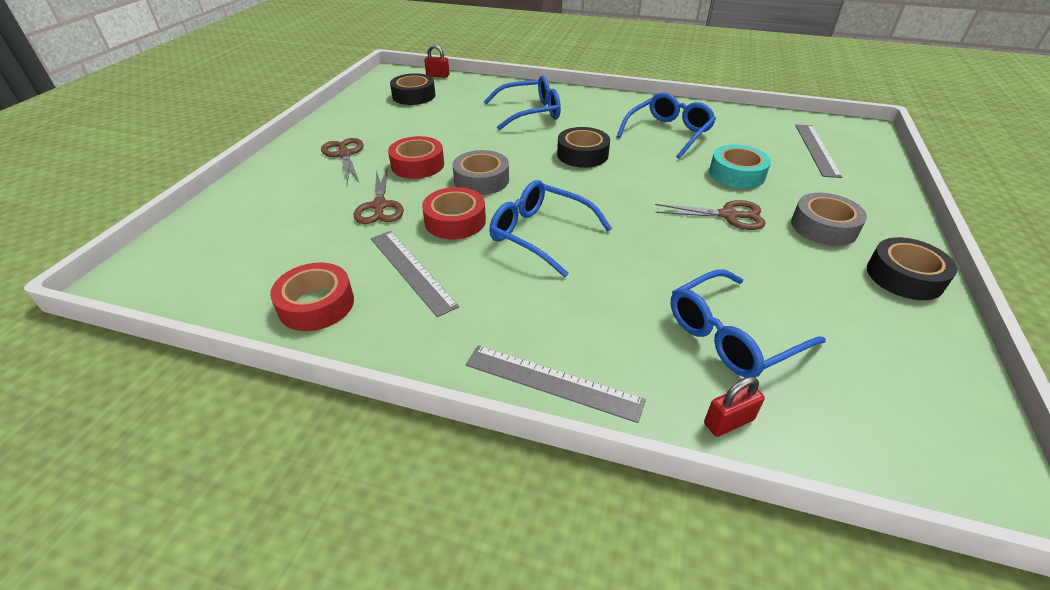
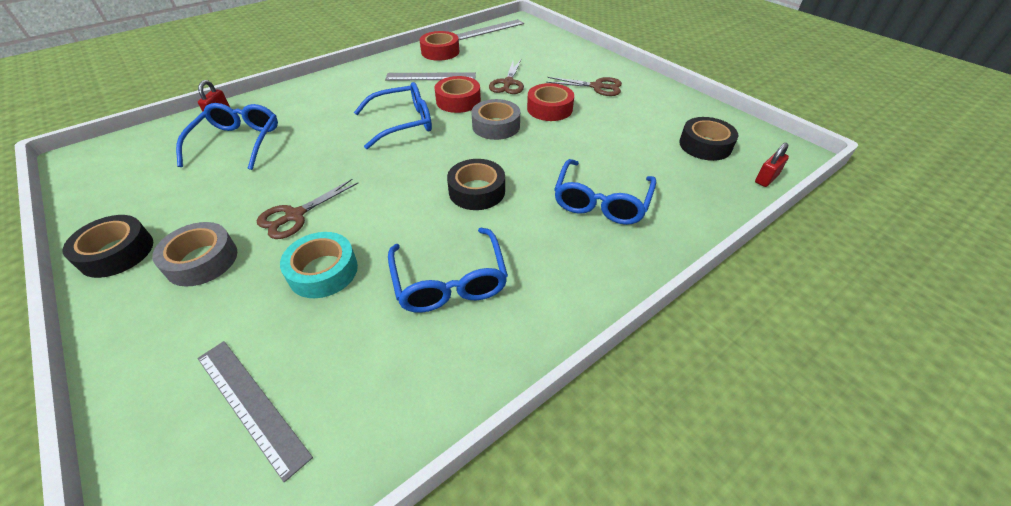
camera: 125 degrees right, 5 degrees up
(379, 206) = (508, 83): brown scissors -> brown scissors turned 105 degrees counterclockwise
(552, 382) = (308, 85): grey ruler -> grey ruler (489, 29)

